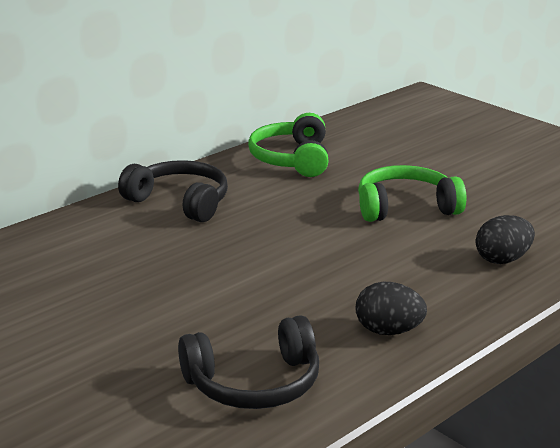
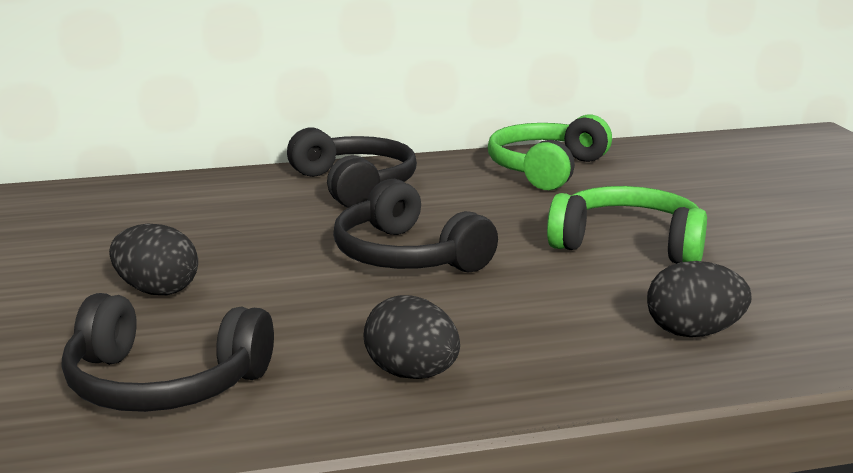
camera: 30 degrees right, 5 degrees down
(157, 321) = (157, 291): none -> black egg
(286, 251) = (406, 256): none -> black headphones

